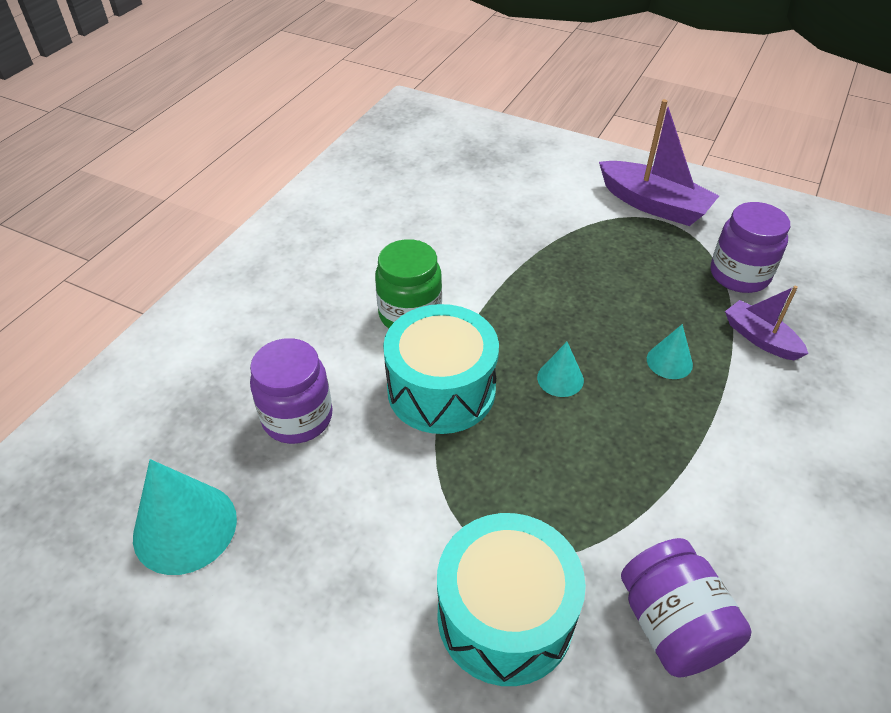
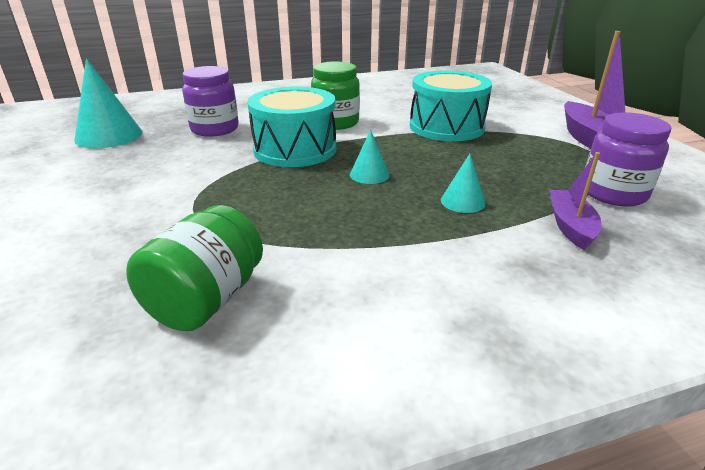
camera: 45 degrees right, 15 degrees down
(505, 616) = (141, 232): turquoise drum -> turquoise drum (446, 127)
(672, 625) = (206, 300): purple jar -> green jar

